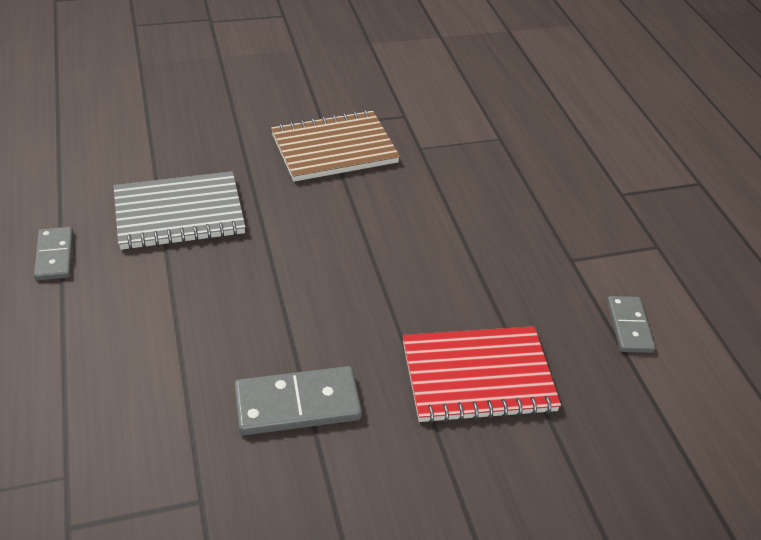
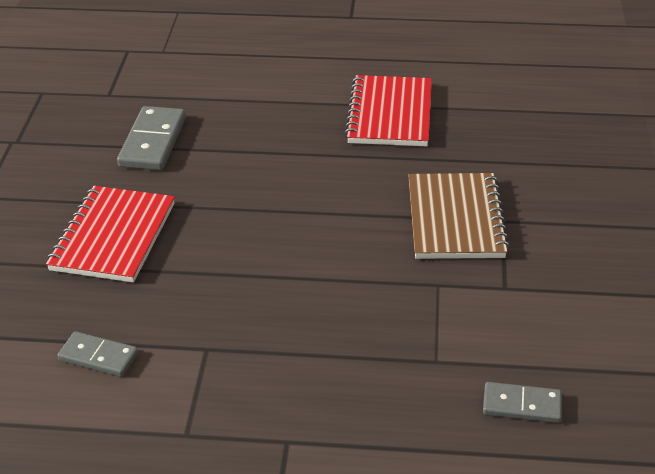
camera: 115 degrees right, 5 degrees down
(54, 256) = (364, 55): grey domino -> grey domino (522, 405)
(179, 214) = (390, 114): grey notebook -> red notebook

